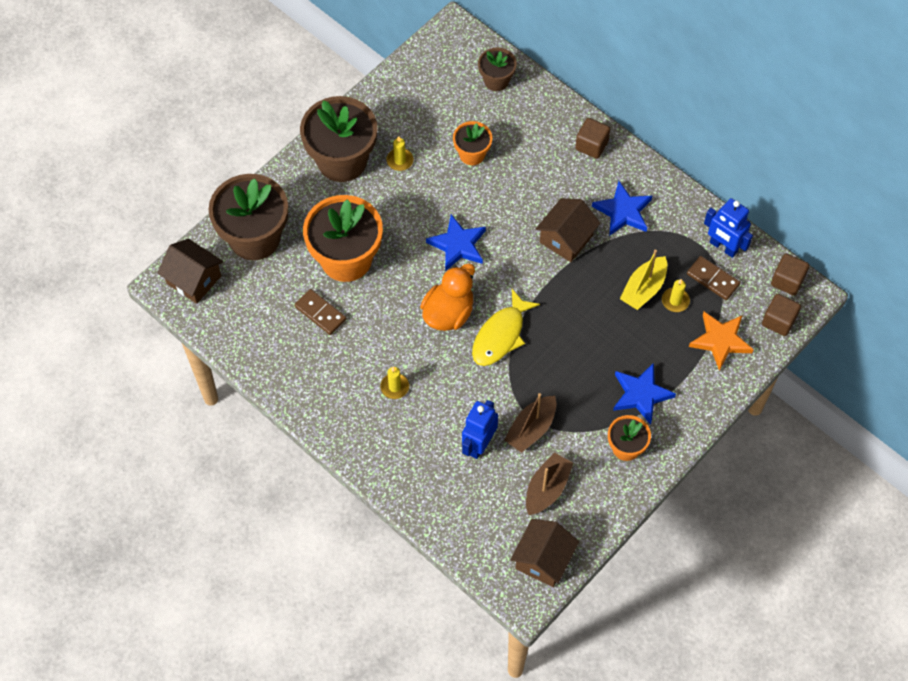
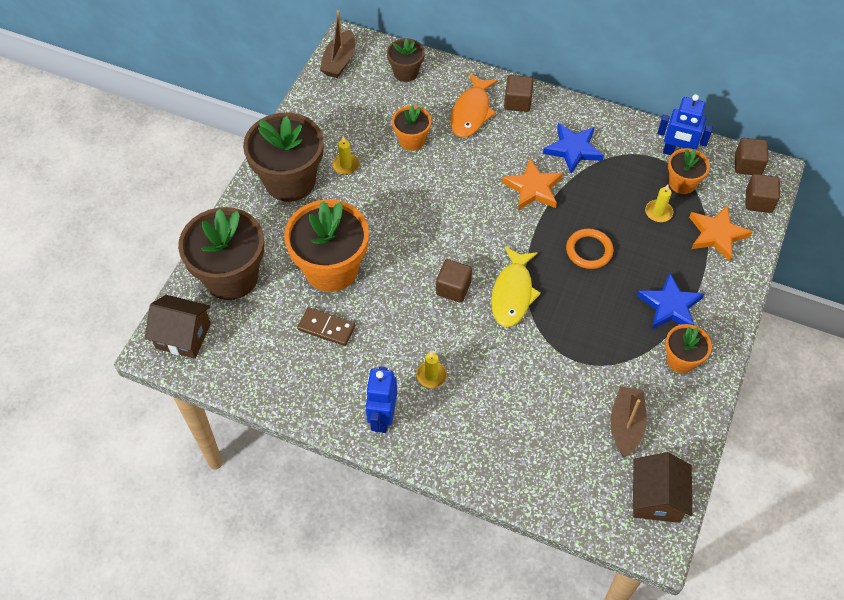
camera: 20 degrees left, 5 degrees down
(448, 313) = (453, 288): orange duck -> brown cube
(458, 245) = (434, 224): blue star -> none
(478, 444) = (539, 404): blue robot -> blue robot (382, 418)
(531, 429) = (583, 372): brown boat -> brown boat (339, 61)
(542, 142) = (471, 112): none -> orange fish
(566, 239) = (533, 188): brown house -> orange star
(590, 317) = (589, 250): none -> orange ring
(643, 289) = (625, 210): yellow boat -> none
(713, 279) = (682, 183): brown domino -> orange flower pot

